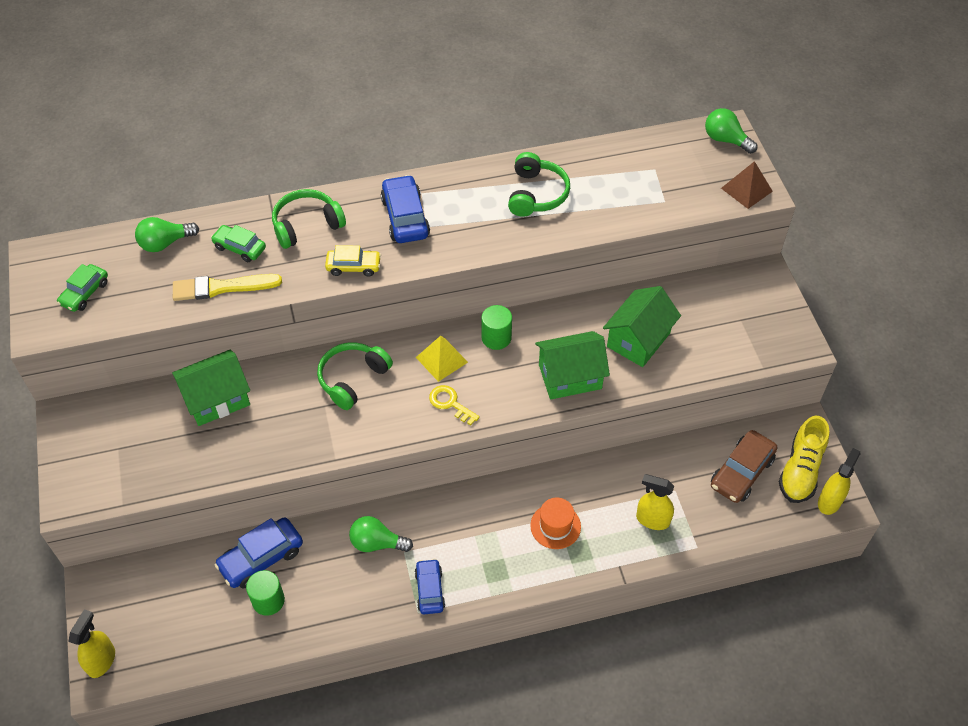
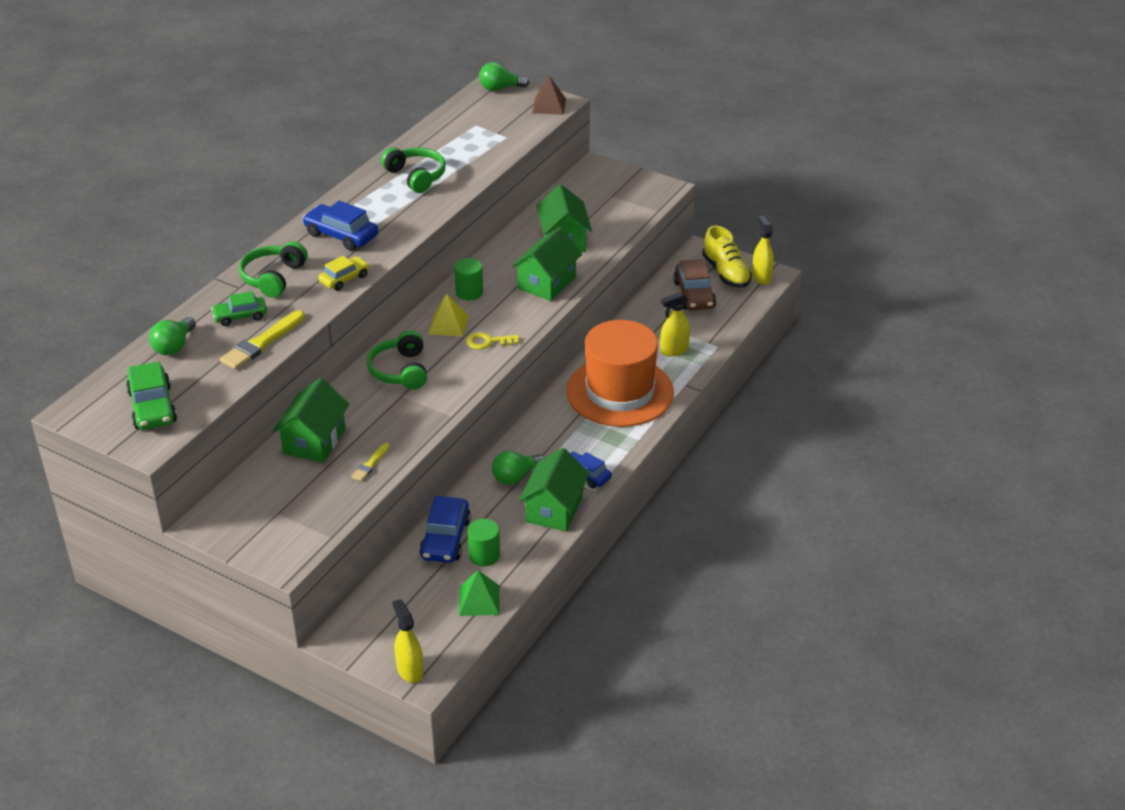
camera: 45 degrees left, 15 degrees down
(85, 293) = (153, 407): green car -> green car, size x1.53
(216, 641) = (479, 600): none -> green pyramid
(226, 457) = (370, 464): none -> yellow brush
(367, 603) = (554, 509): none -> green house
(555, 526) = (620, 392): orange hat -> orange hat, size x2.36

